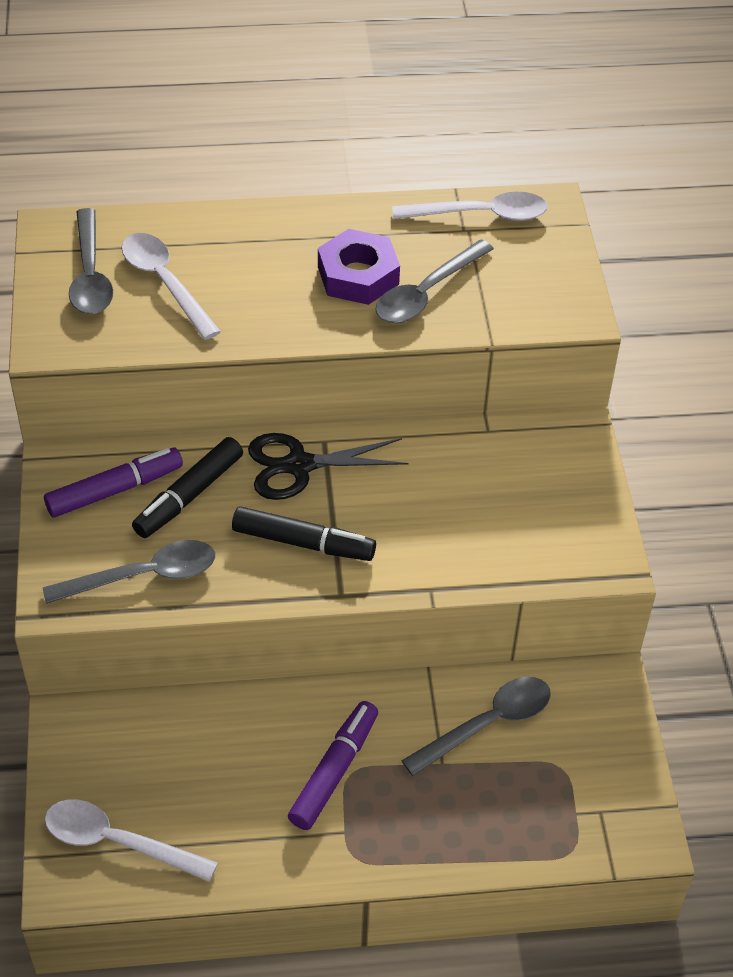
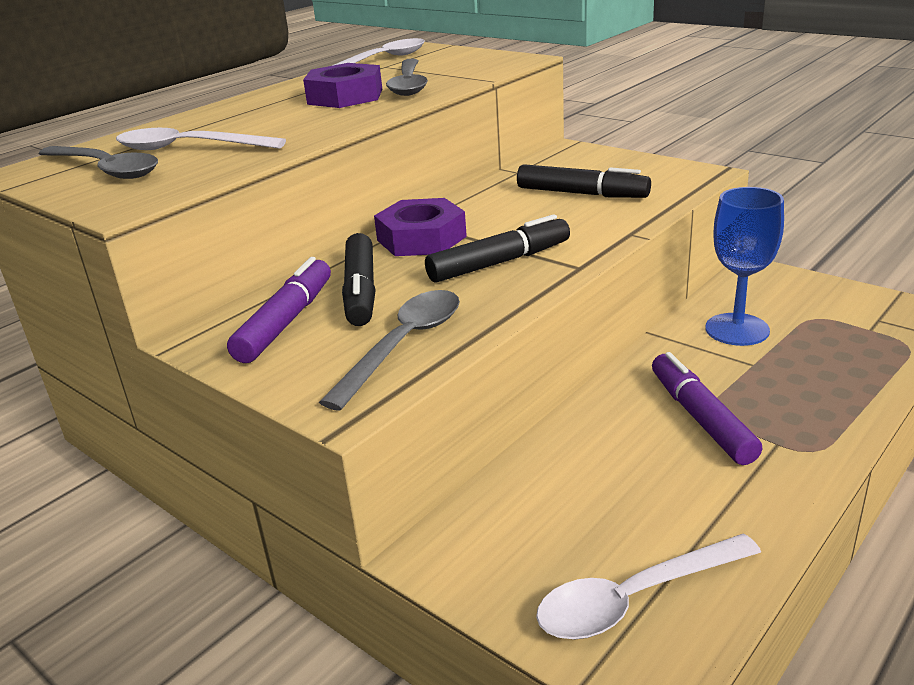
camera: 40 degrees left, 20 degrees down
(299, 465) = (421, 238): black scissors -> purple nut
(480, 508) = (582, 194): none -> black marker
(487, 724) = (737, 329): grey spoon -> blue goblet

